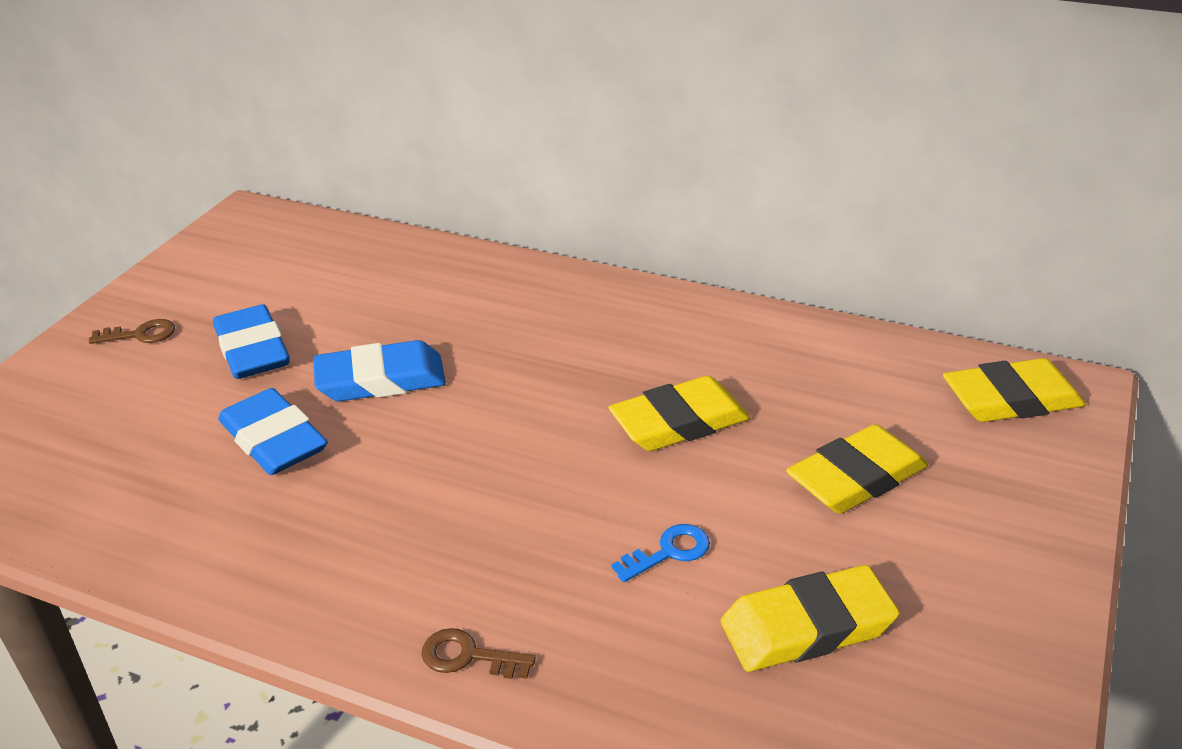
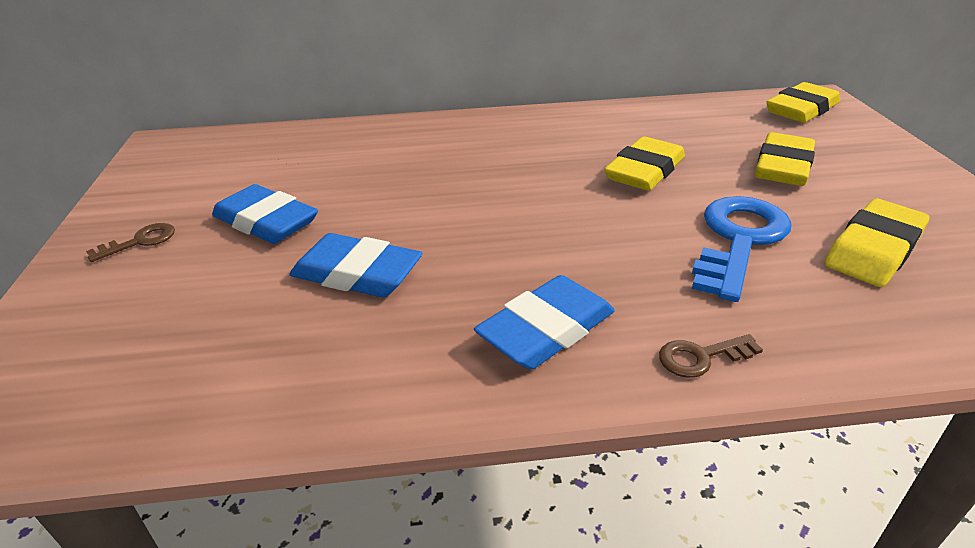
camera: 30 degrees left, 0 degrees up
(381, 379) = (402, 209): blue eraser -> blue eraser (546, 329)
(668, 552) = (738, 240): blue key -> blue key, size x2.14

